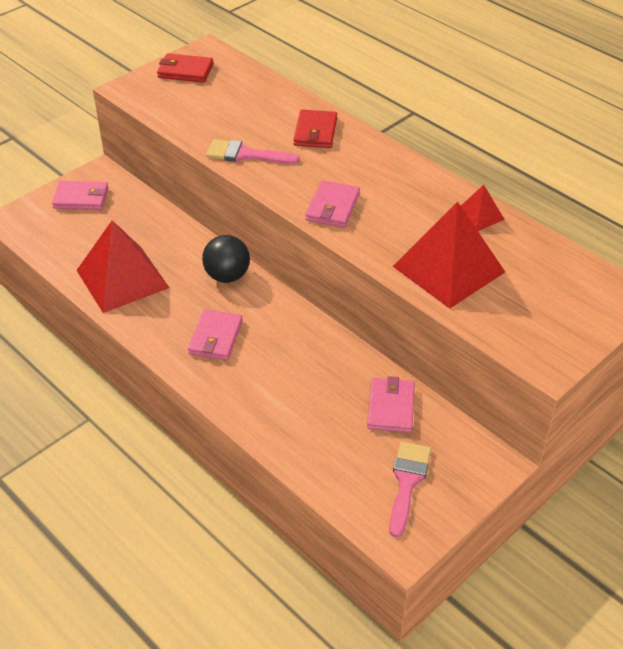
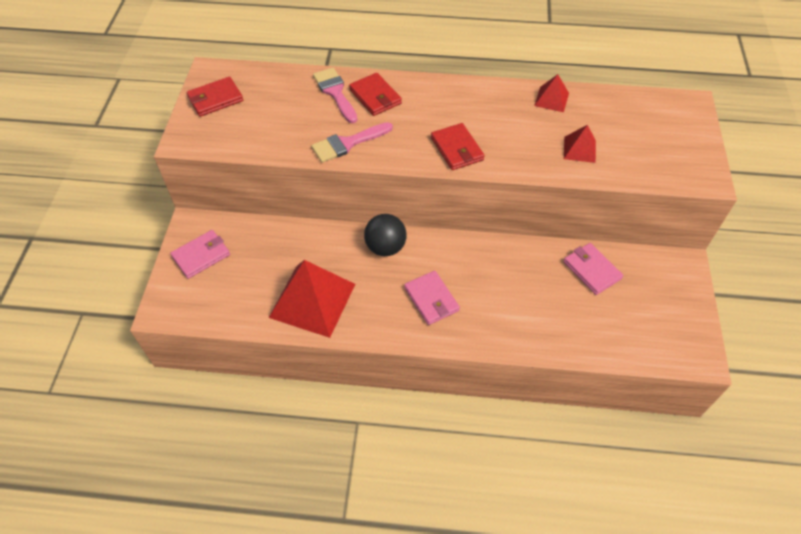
camera: 40 degrees left, 10 degrees up
(332, 207) = (457, 149): pink wallet -> red wallet
(407, 482) = (655, 314): pink brush -> pink brush (335, 93)
(448, 269) = (579, 149): red pyramid -> red pyramid, size x0.48

